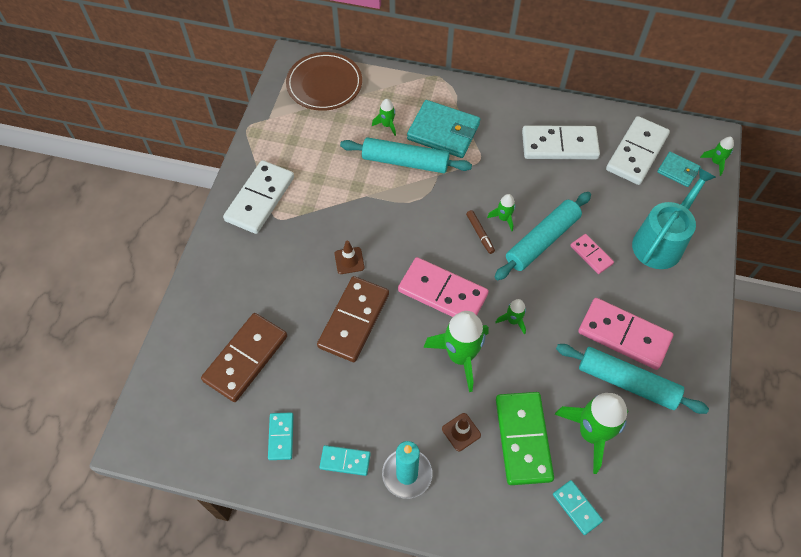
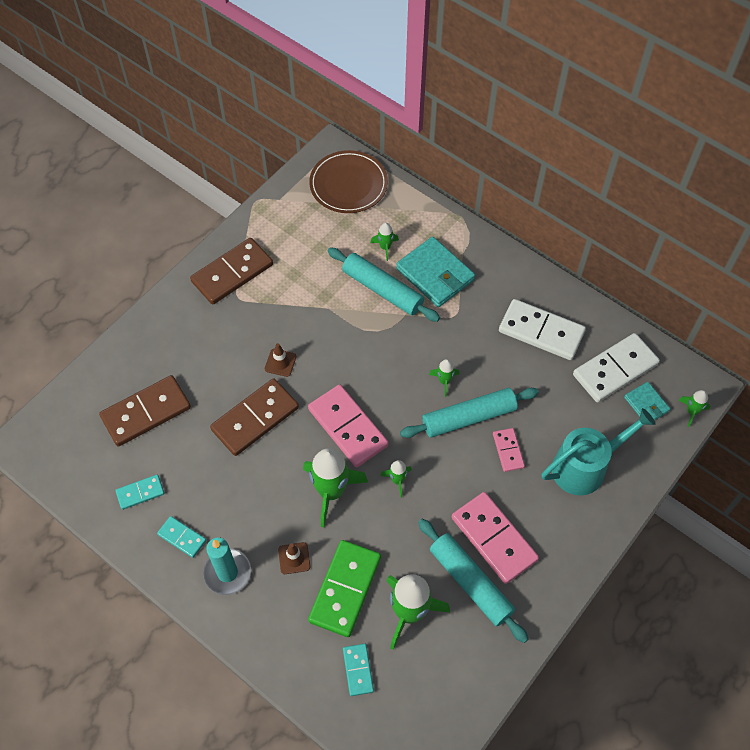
camera: 25 degrees right, 0 degrees up
(260, 199) = (232, 273): white domino -> brown domino
(281, 437) = (140, 493): turquoise domino -> turquoise domino turned 45 degrees clockwise
(480, 234) = (413, 387): brown marker -> none

